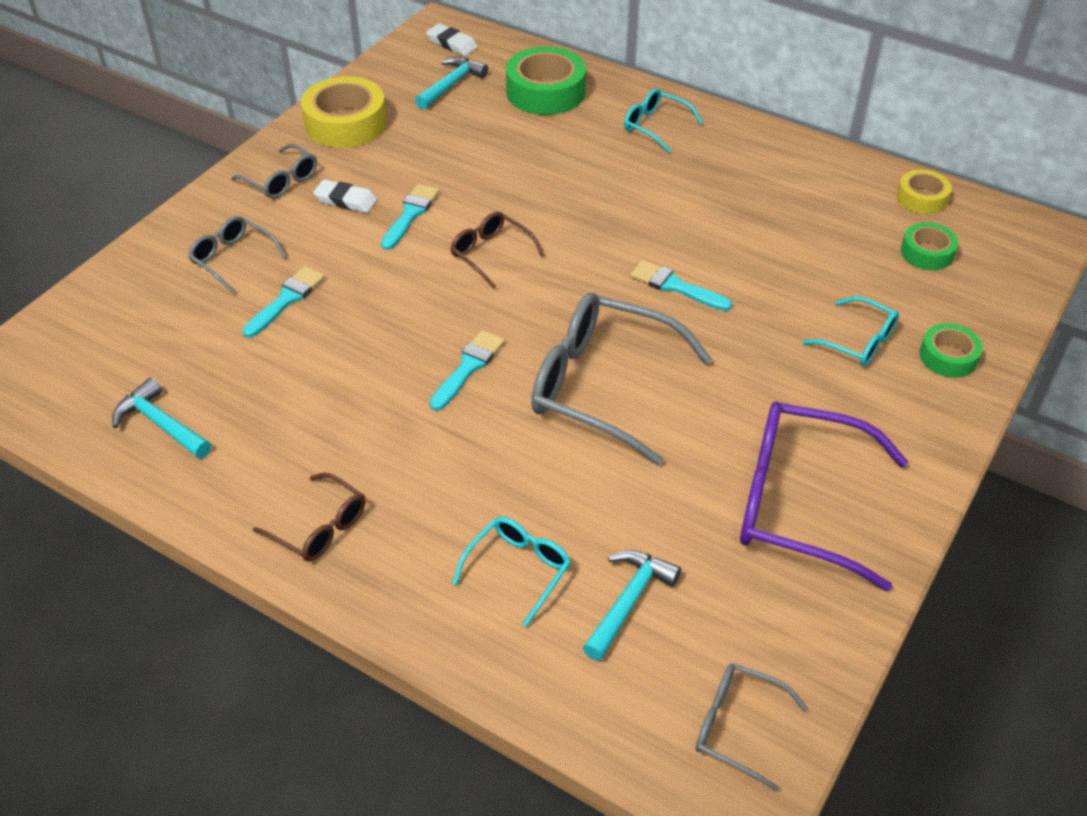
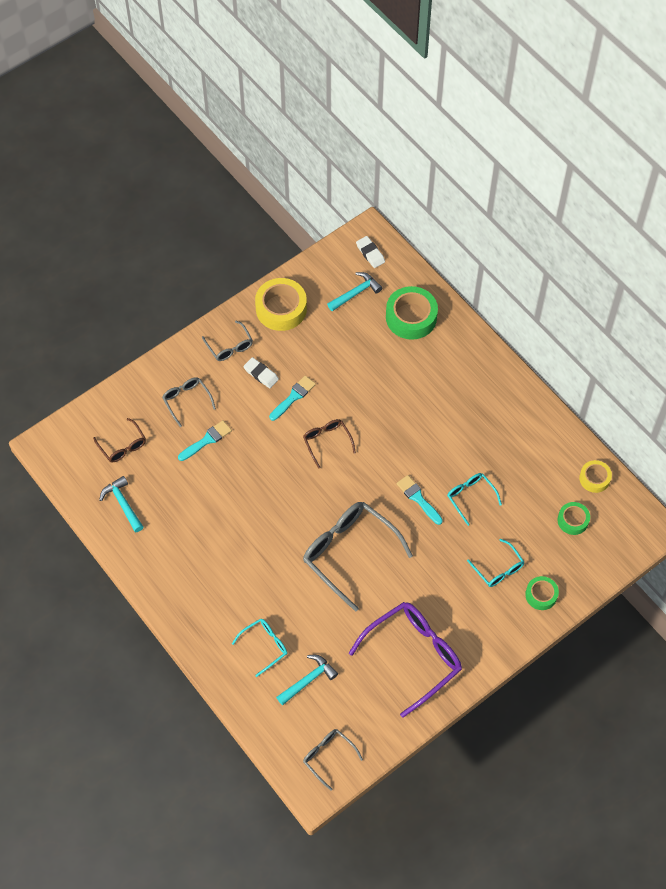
camera: 20 degrees right, 15 degrees up
(320, 528) = (181, 591): brown glasses -> brown glasses (123, 446)
(468, 367) = (285, 518): turquoise brush -> none
(655, 126) = (465, 369): turquoise glasses -> turquoise glasses (470, 497)
(798, 503) = (414, 656): purple glasses -> purple glasses turned 105 degrees clockwise

